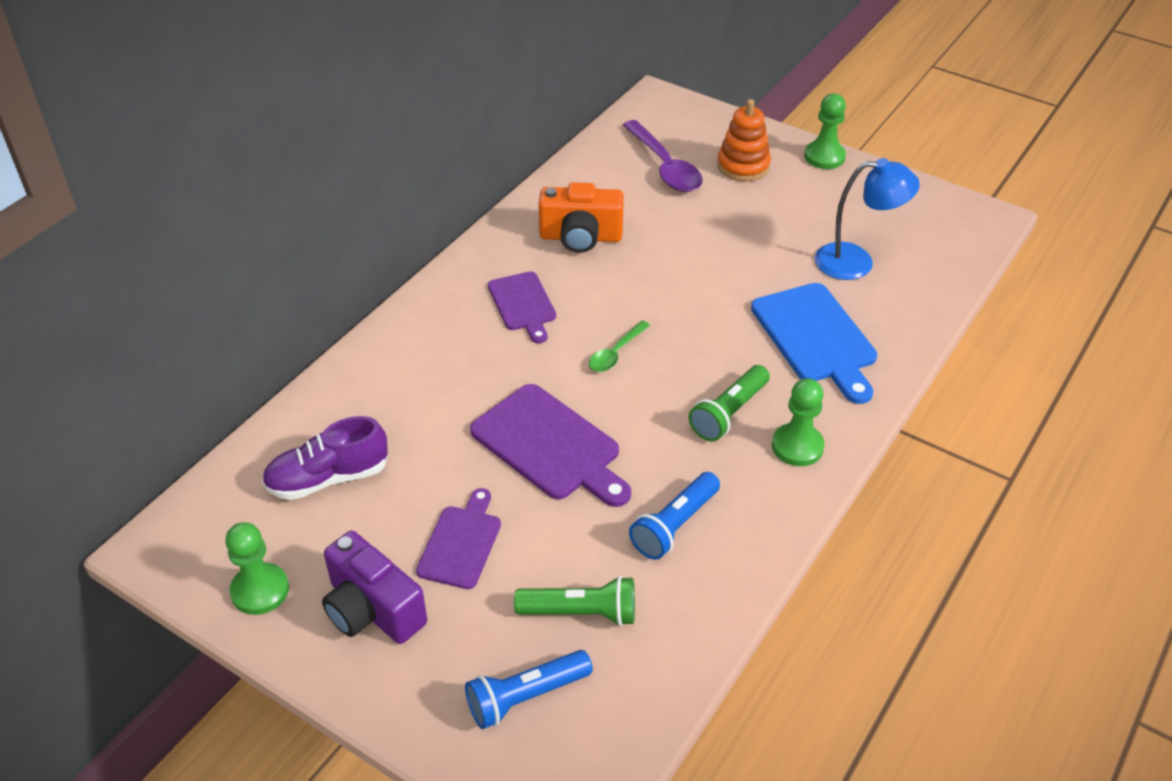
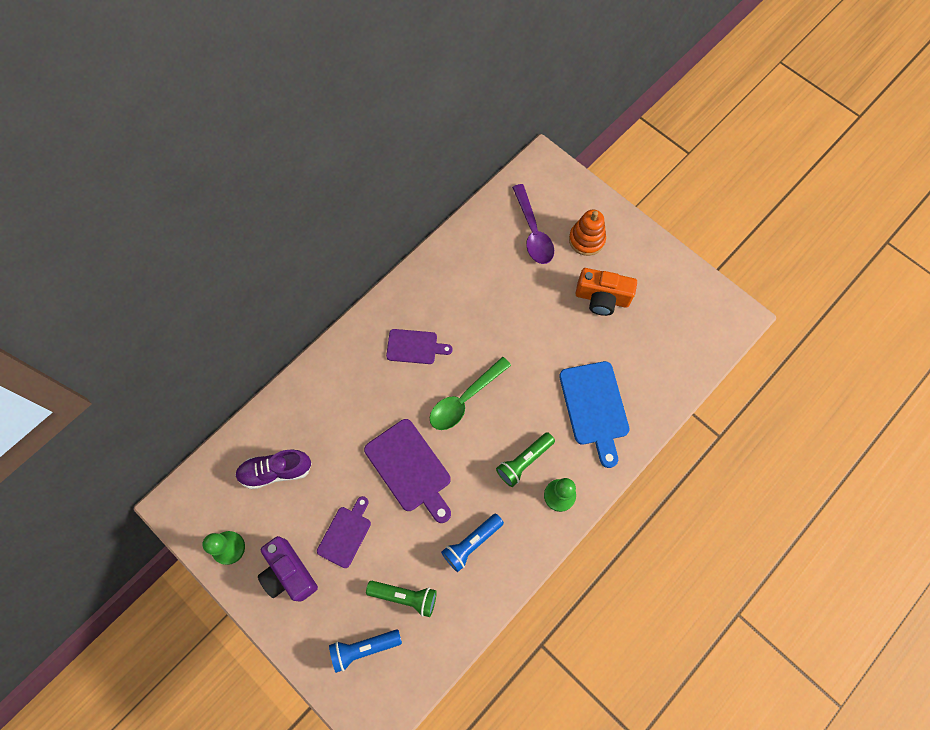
camera: 10 degrees right, 25 degrees up
(523, 304) = (414, 347): purple cutting board -> purple cutting board turned 75 degrees counterclockwise
(580, 237) = (463, 291): orange camera -> orange camera (602, 298)
(616, 353) = (465, 399): green spoon -> green spoon, size x1.77
(824, 157) = (645, 239): green pawn -> none
(856, 262) = (639, 344): blue lamp -> none

